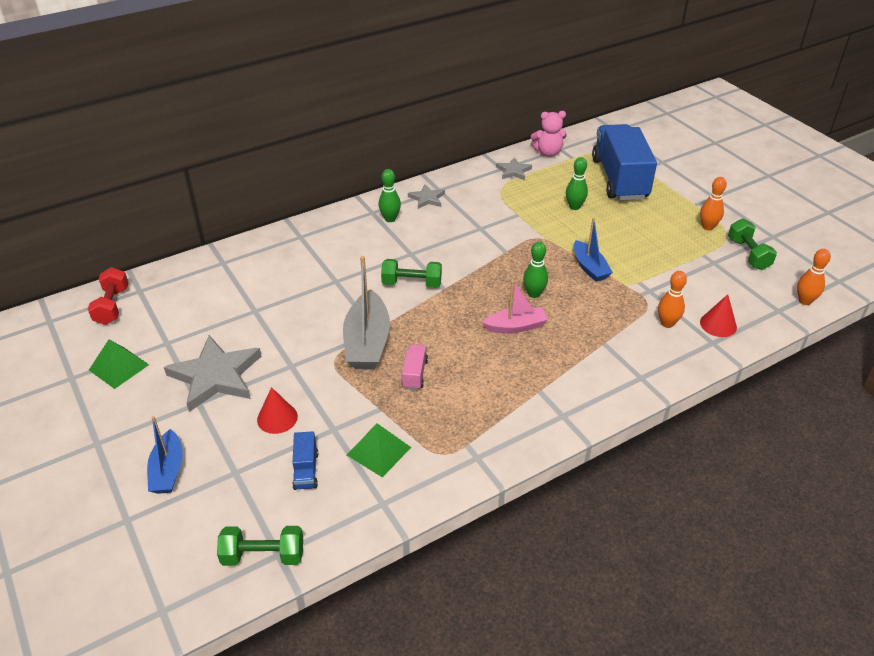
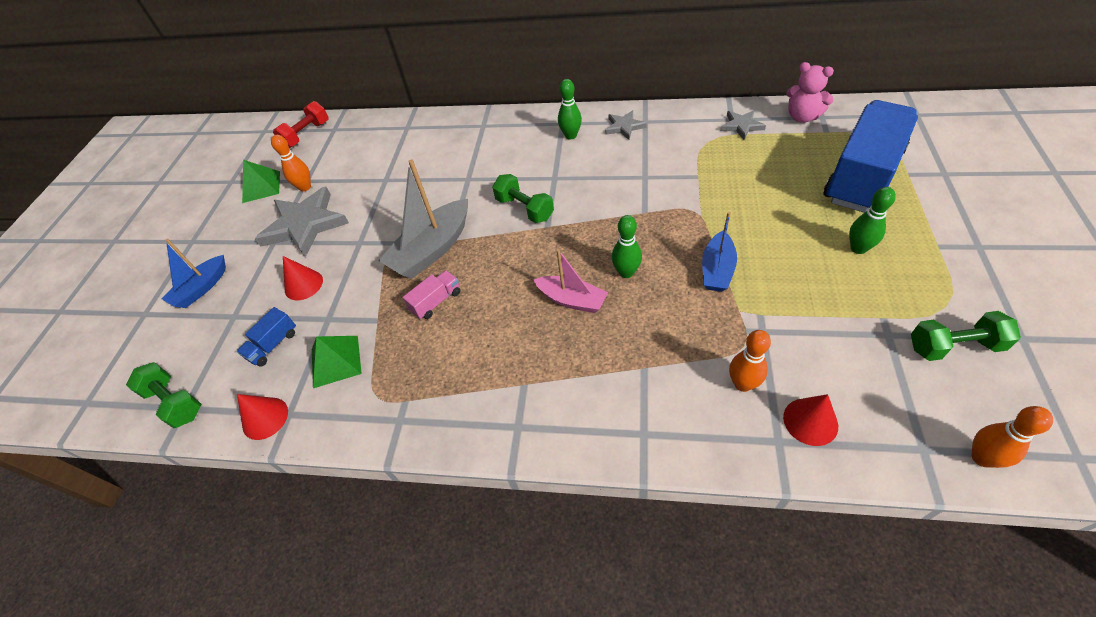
camera: 45 degrees right, 10 degrees up
(366, 517) = (265, 418): none -> red cone
(574, 207) = (771, 190): green bowling pin -> green bowling pin (858, 248)
(707, 227) = (927, 283): orange bowling pin -> orange bowling pin (305, 187)
(748, 254) = (954, 346): green dumbbell -> green dumbbell turned 60 degrees clockwise

